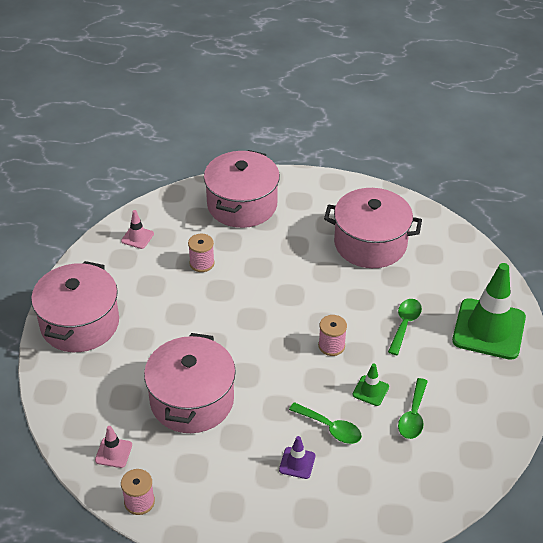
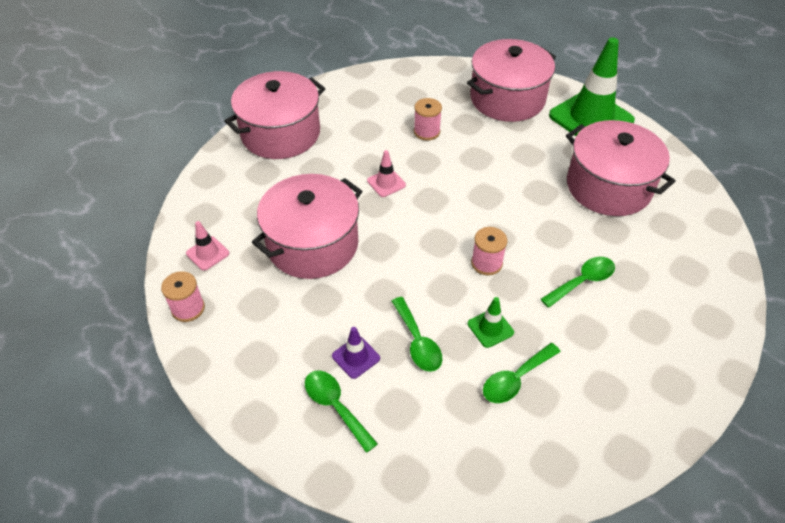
camera: 35 degrees right, 5 degrees up
(137, 237) = (390, 87): pink traffic cone -> pink traffic cone (386, 183)
(312, 503) = (335, 406): none -> green spoon
(489, 329) = (678, 335): green traffic cone -> green traffic cone (591, 118)

